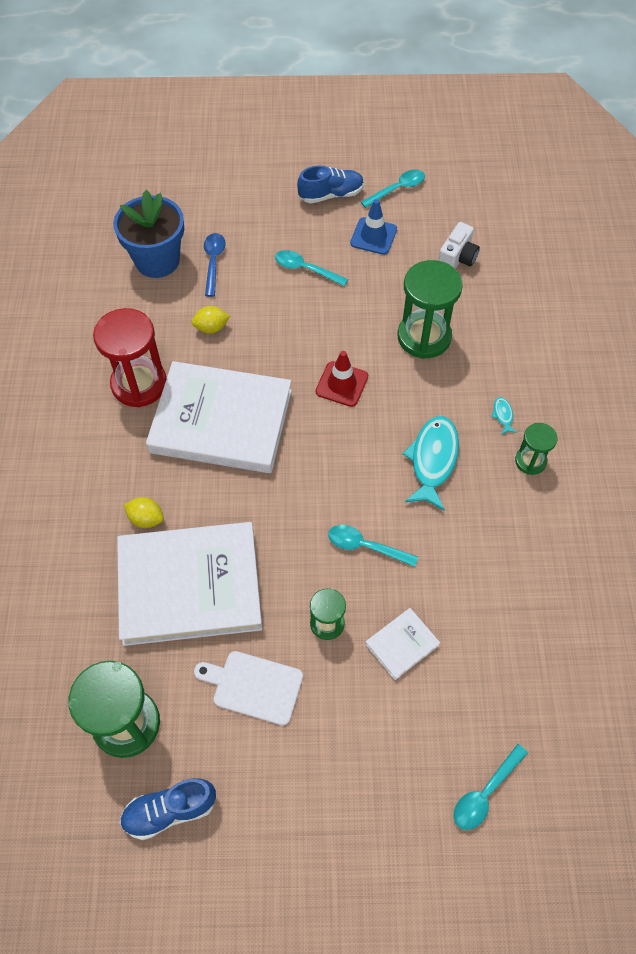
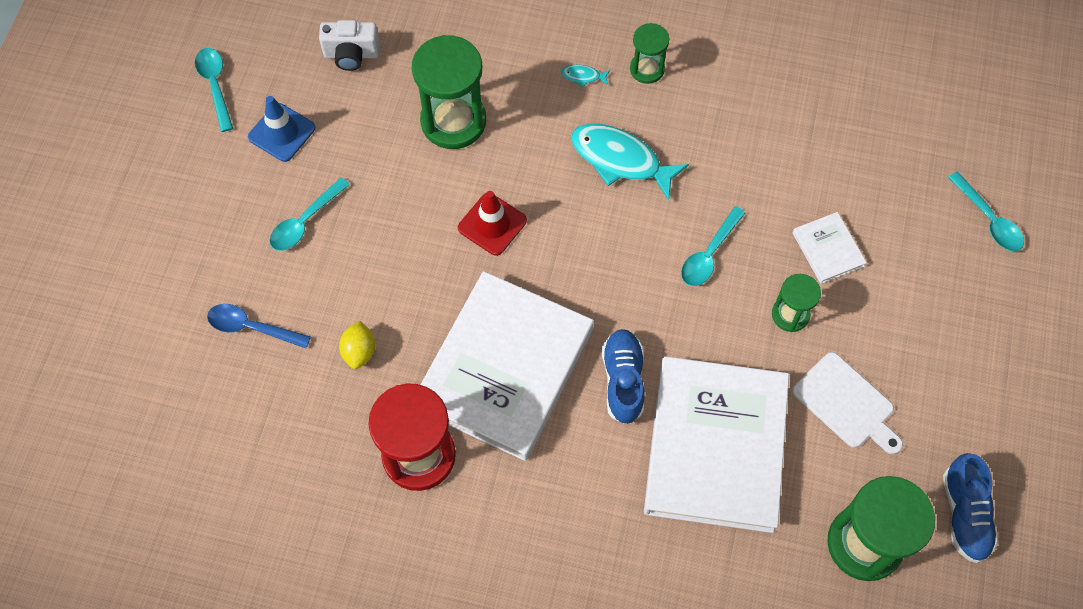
camera: 75 degrees left, 5 degrees up
(146, 519) = (617, 480): yellow lemon -> none
(157, 260) = (221, 397): blue flower pot -> none
(254, 686) = (846, 403): white cutting board -> white cutting board turned 75 degrees counterclockwise
(331, 195) = (193, 162): blue shoe -> blue shoe (623, 380)
(457, 259) = (351, 54): white camera -> white camera turned 135 degrees clockwise

